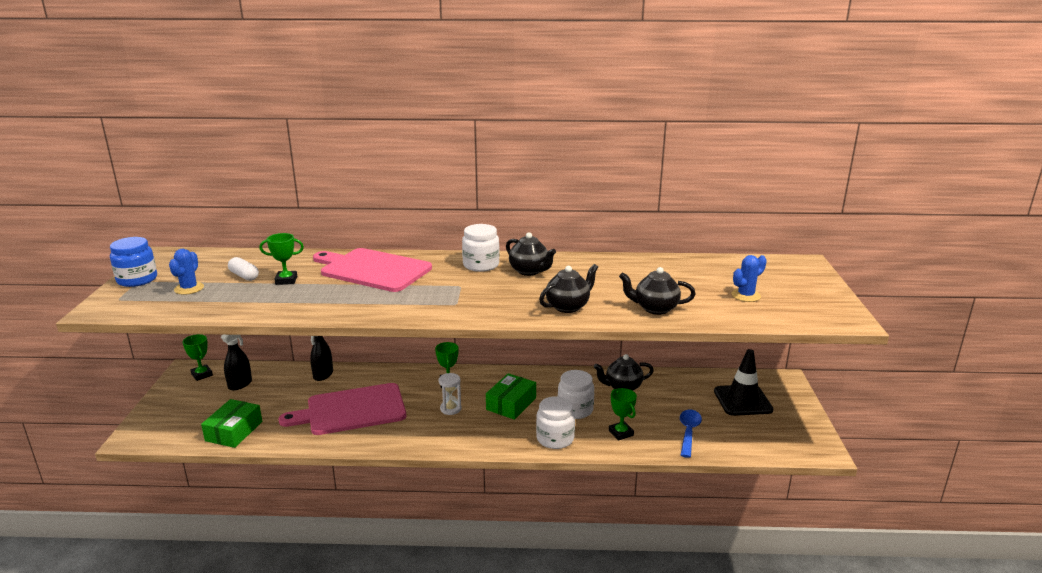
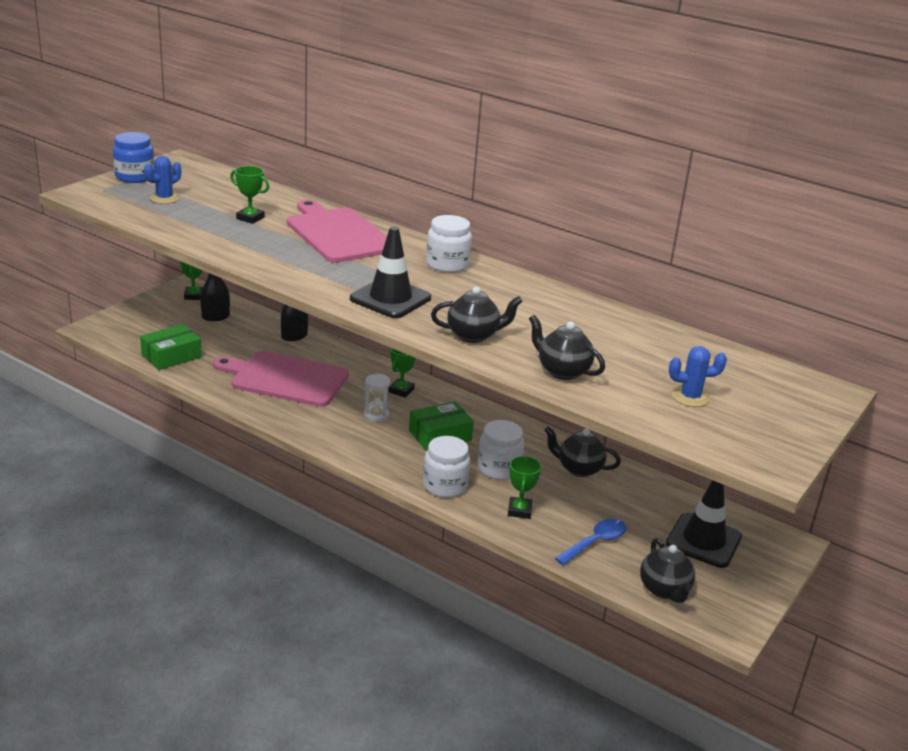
camera: 30 degrees right, 5 degrees up
(244, 276) = (221, 202): white capsule -> none
(476, 302) = (390, 298): none -> black traffic cone
(529, 271) = (487, 287): black teapot -> black teapot (664, 590)

